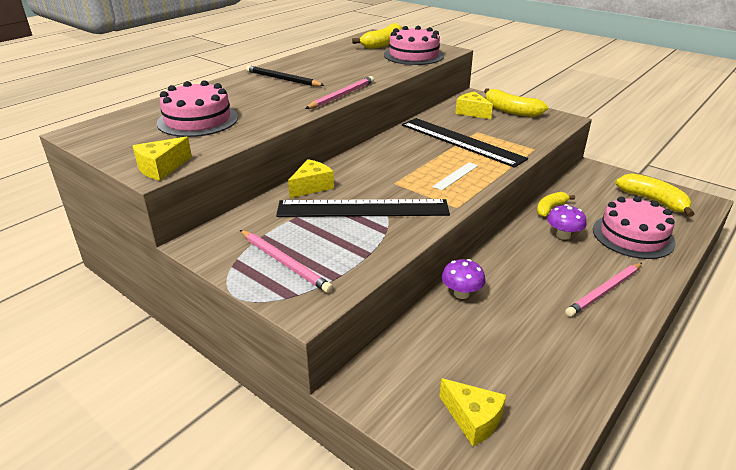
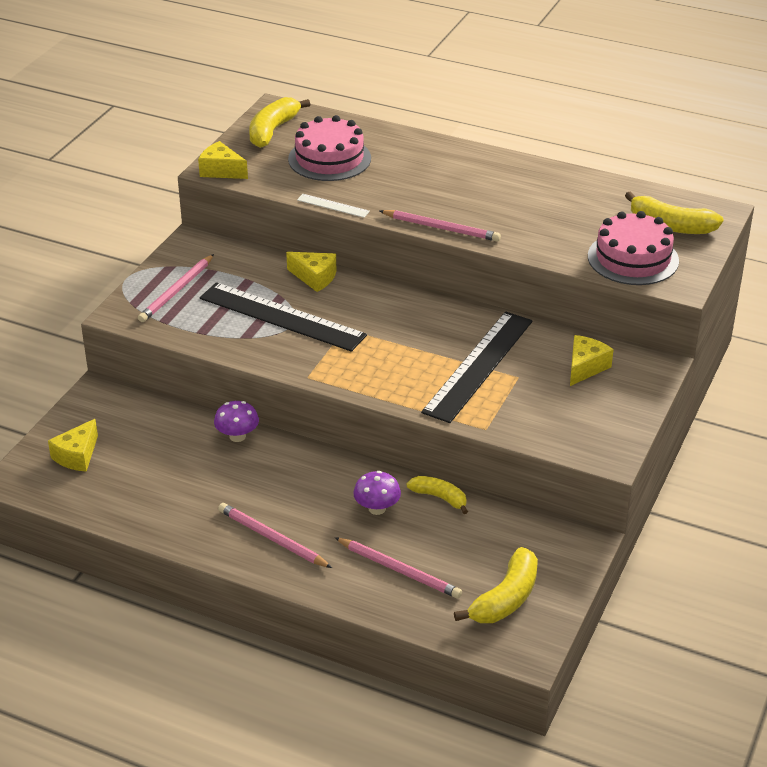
camera: 75 degrees right, 5 degrees up
(282, 79) = (474, 178): black pencil -> none
(363, 209) = (282, 317): black ruler -> black ruler turned 45 degrees counterclockwise
(456, 176) = (379, 370): white ruler -> white ruler (333, 206)
(511, 111) = (613, 403): yellow banana -> yellow banana (273, 131)
(633, 236) = (399, 570): pink cake -> pink pencil

